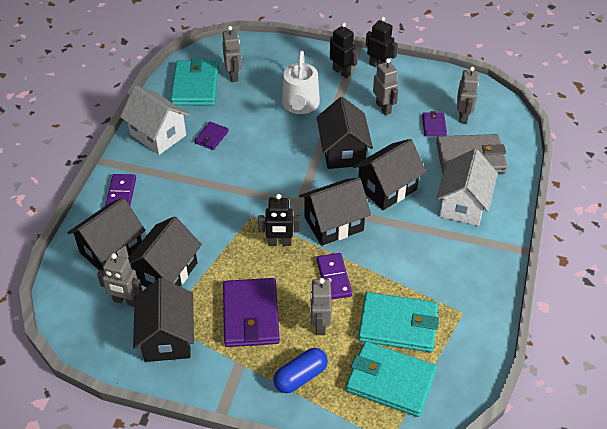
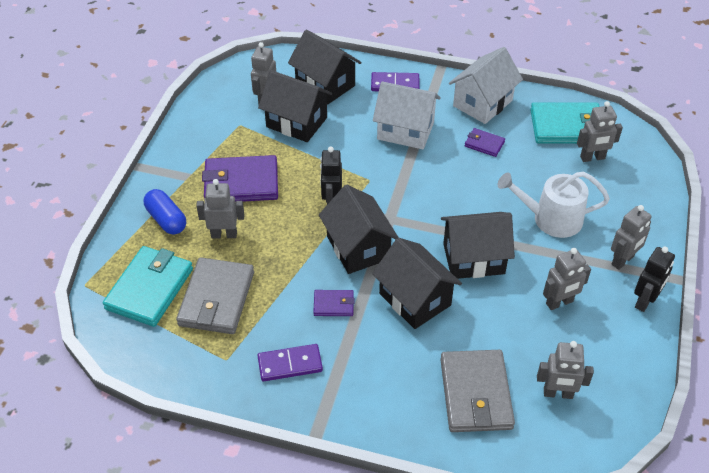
camera: 90 degrees right, 0 degrees up
(167, 337) = (222, 128): black house -> none
(334, 278) = (282, 247): purple domino -> purple domino (290, 364)
(341, 72) = (623, 260): black robot -> grey robot
(398, 325) = (216, 299): turquoise wallet -> grey wallet
(434, 126) = (533, 356): purple wallet -> purple wallet (334, 304)
(463, 204) = (390, 376): white house -> white house (405, 131)

